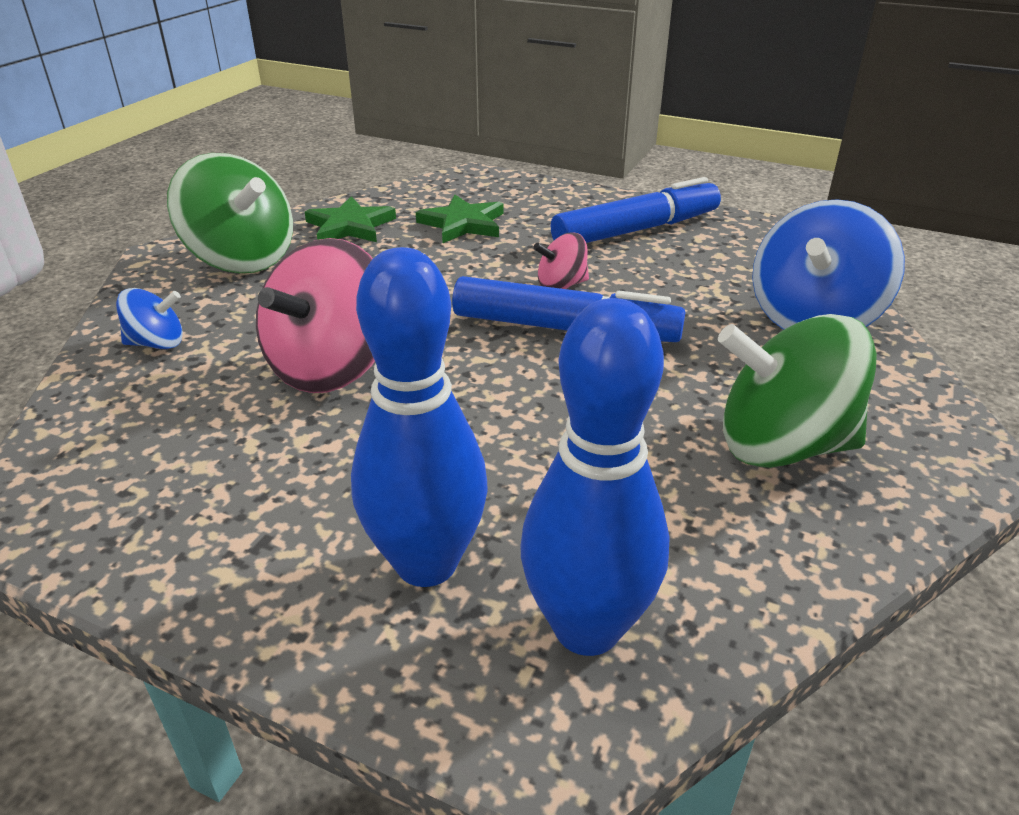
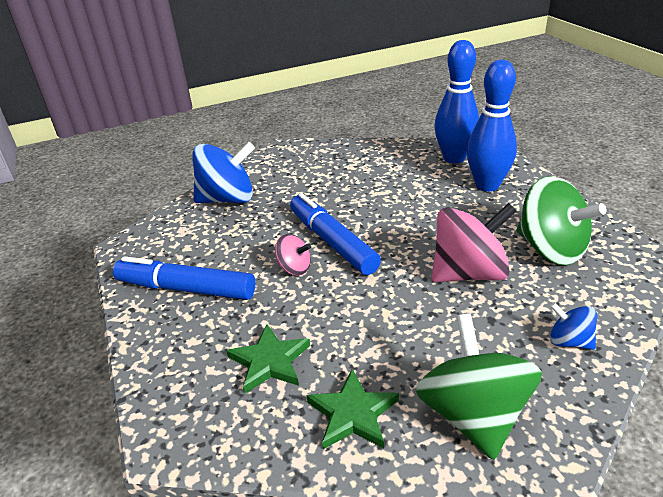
camera: 135 degrees left, 0 degrees up
(781, 446) = (331, 170): green spinning top -> green spinning top (551, 249)

